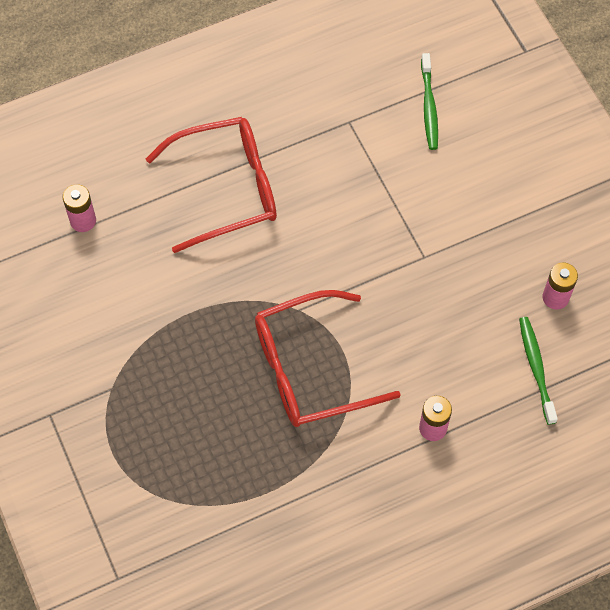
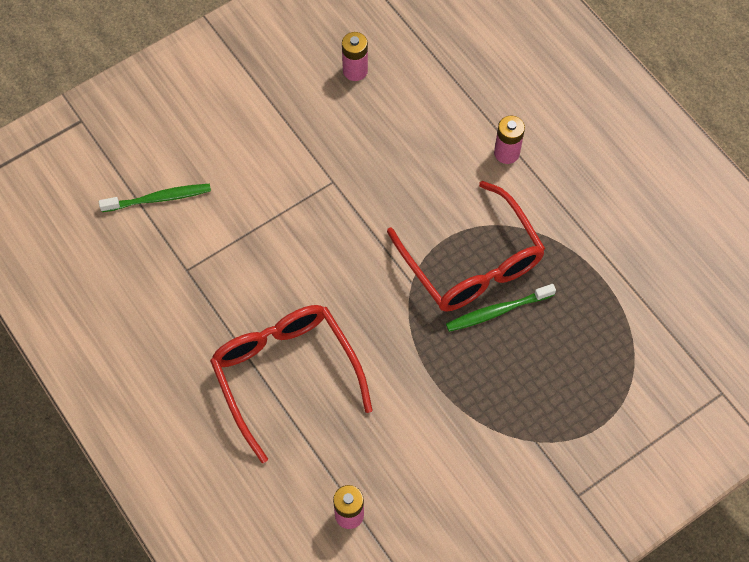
camera: 100 degrees left, 0 degrees up
(536, 369) = (430, 79): green toothbrush -> green toothbrush (498, 311)

